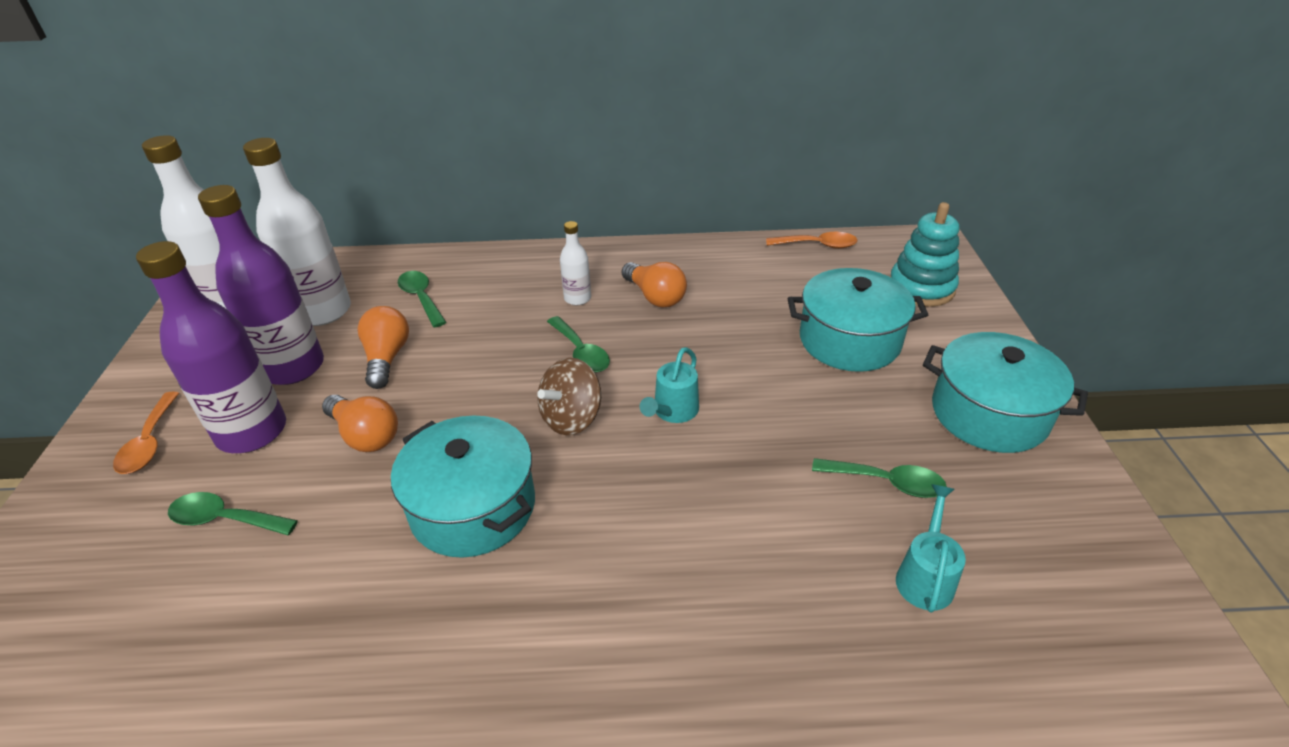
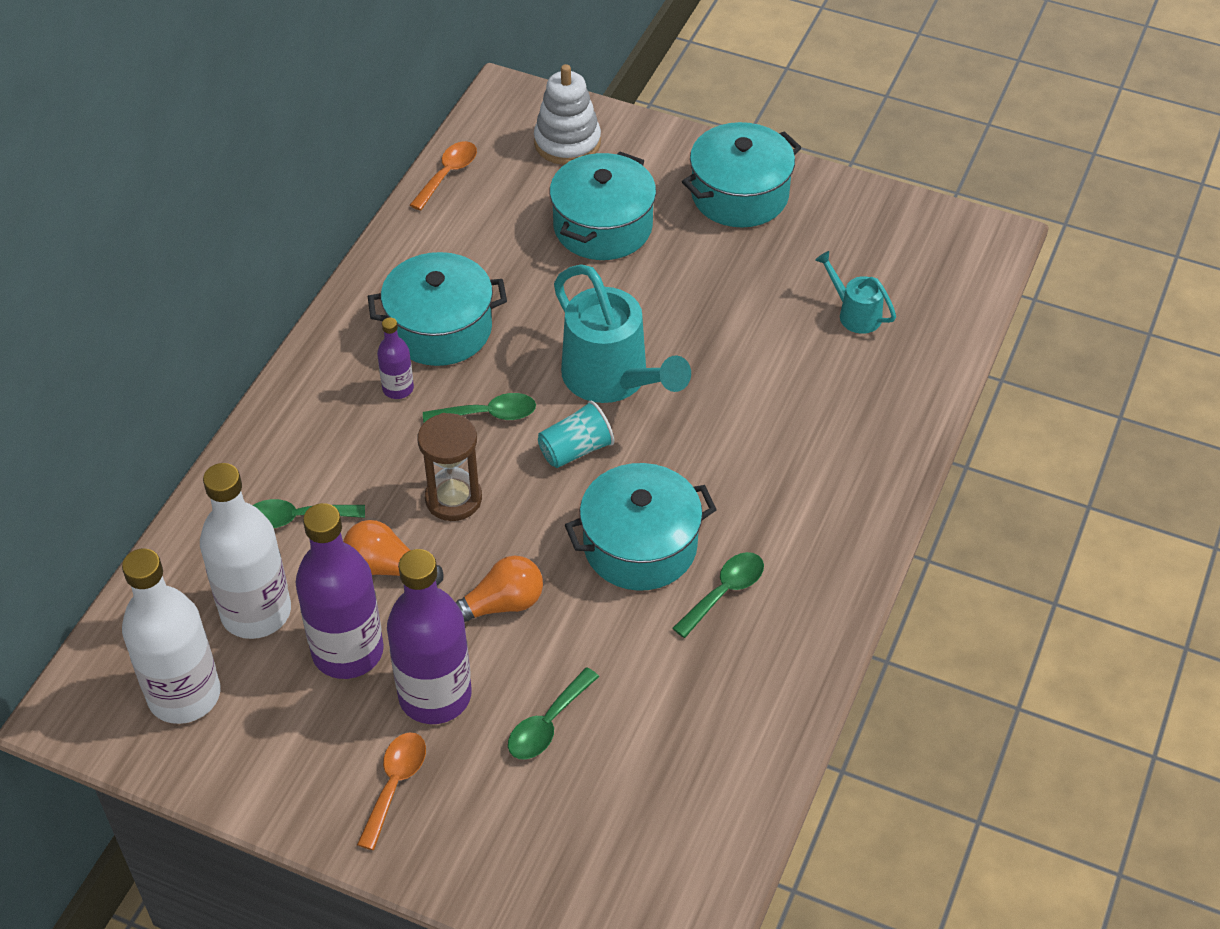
camera: 65 degrees left, 10 degrees up
(149, 443) = (395, 784): orange spoon -> orange spoon turned 90 degrees counterclockwise
(476, 366) = (453, 499): none -> brown hourglass
(571, 418) = (575, 450): brown spinning top -> turquoise cup
(577, 298) = (398, 389): white bottle -> purple bottle
(655, 296) = (440, 329): orange light bulb -> turquoise pot
(672, 412) = (613, 380): turquoise watering can -> turquoise watering can, size x1.97
(887, 482) = (768, 289): green spoon -> green spoon (725, 592)
(921, 288) = (567, 142): turquoise stacking toy -> white stacking toy

